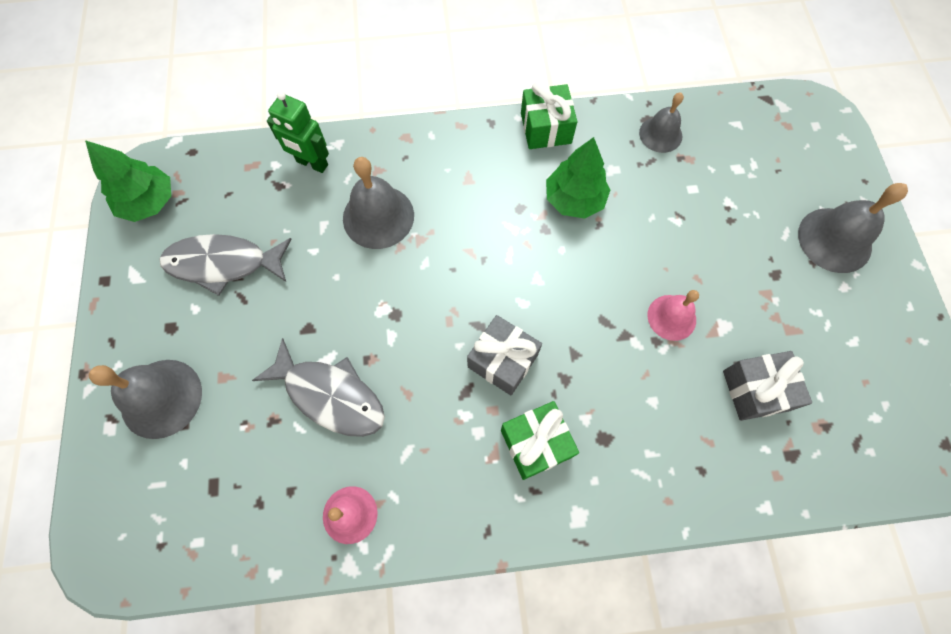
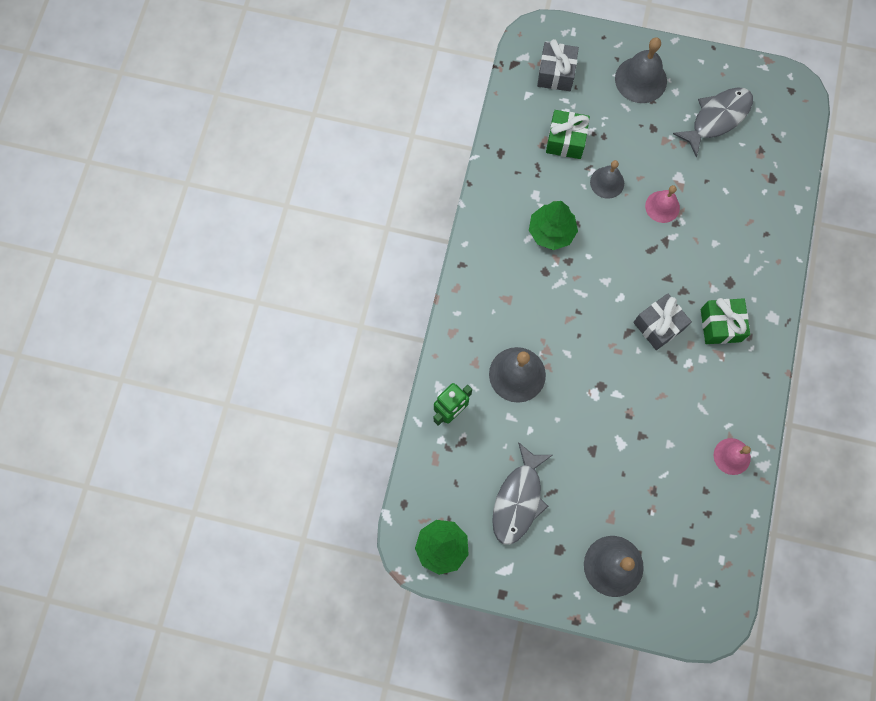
camera: 70 degrees left, 5 degrees up
(330, 395) = (647, 447): grey fish -> grey fish (717, 118)
(545, 128) = (482, 227): green gift -> green gift (565, 141)
(660, 134) = (517, 150): grey bell -> grey bell (607, 182)
(755, 390) = (727, 179): grey gift -> grey gift (556, 74)

